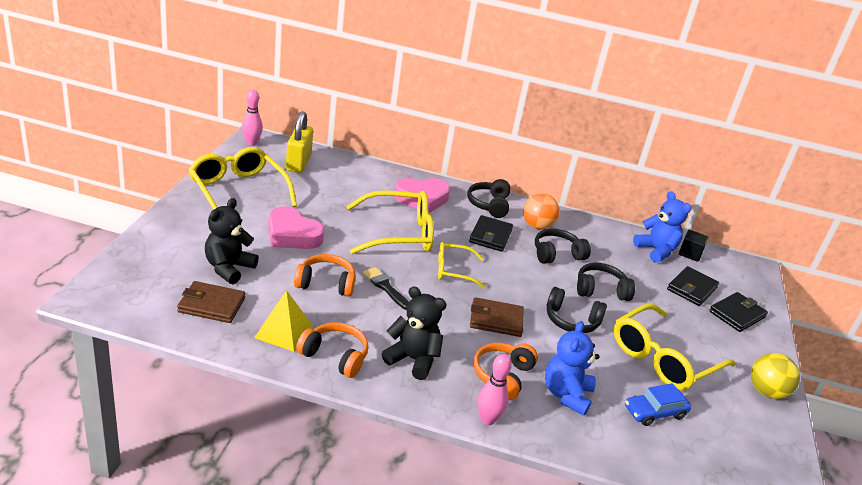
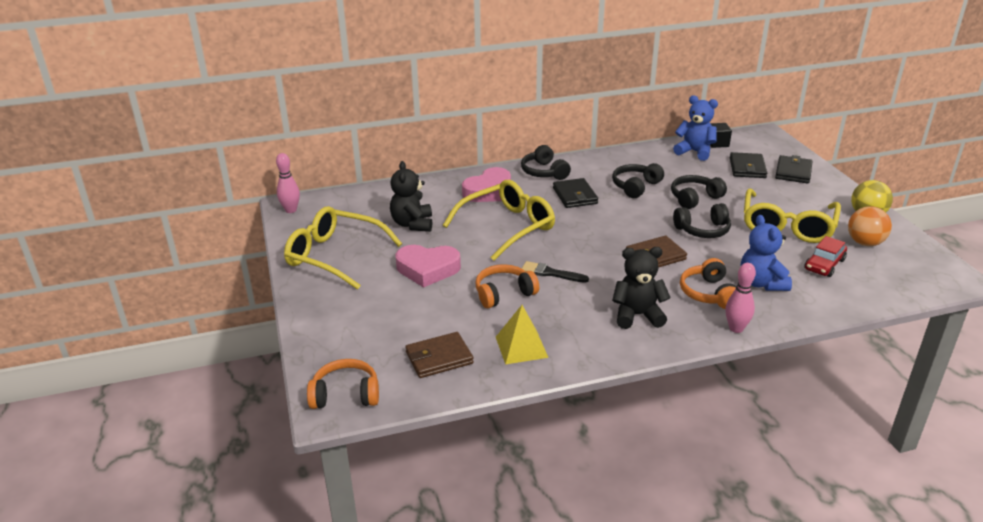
camera: 25 degrees left, 0 degrees up
(229, 268) = (413, 322): black teddy bear -> black teddy bear (412, 224)
(298, 163) = (354, 208): yellow padlock -> none
(335, 356) = (582, 344): orange headphones -> orange headphones (345, 394)
(454, 270) = (582, 235): yellow glasses -> none
(537, 226) = (597, 172): orange ball -> orange ball (864, 243)
(654, 412) = (824, 264): blue car -> red car

